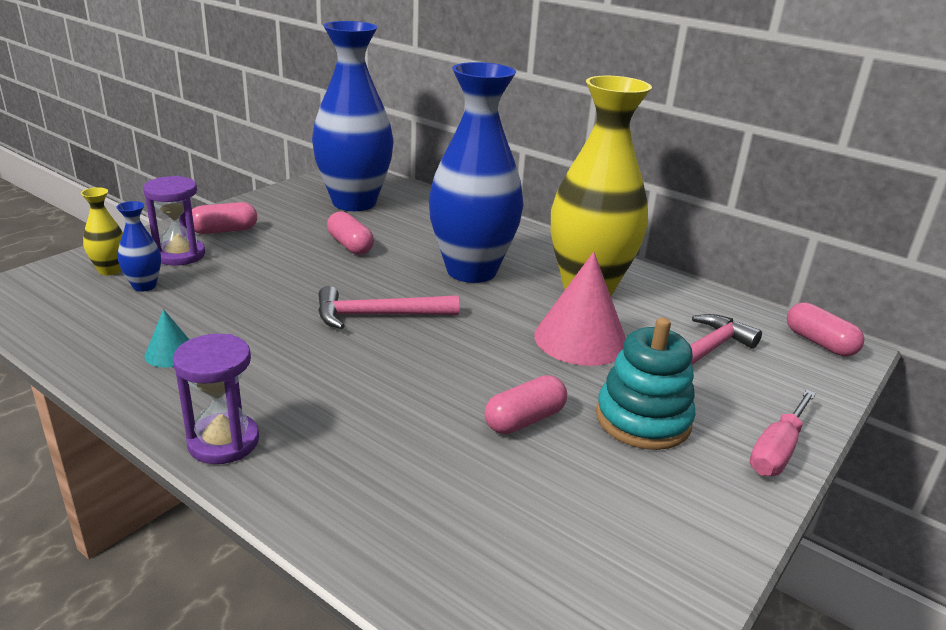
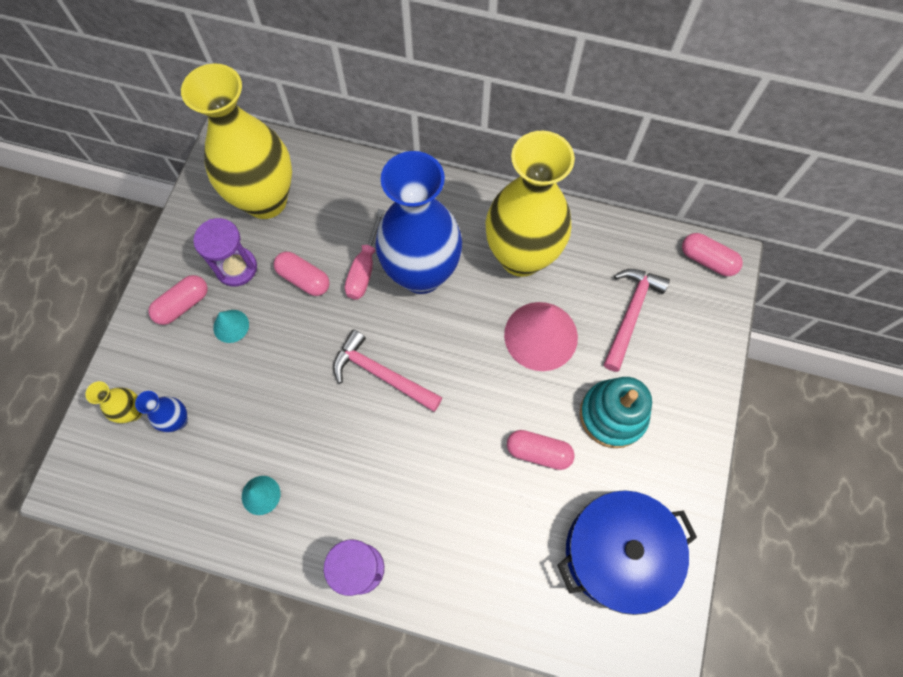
camera: 20 degrees left, 40 degrees up
(180, 255) = (173, 361): purple hourglass -> purple hourglass (236, 268)
(255, 251) = (231, 326): none -> turquoise cone
(354, 202) = (266, 200): blue vase -> yellow vase
(378, 315) = (381, 374): pink hammer -> pink hammer turned 60 degrees clockwise
(525, 420) = (538, 452): pink capsule -> pink capsule turned 75 degrees clockwise
(588, 545) = (617, 552): none -> blue pot
(777, 450) = (703, 408): pink screwdriver -> pink screwdriver (364, 268)

